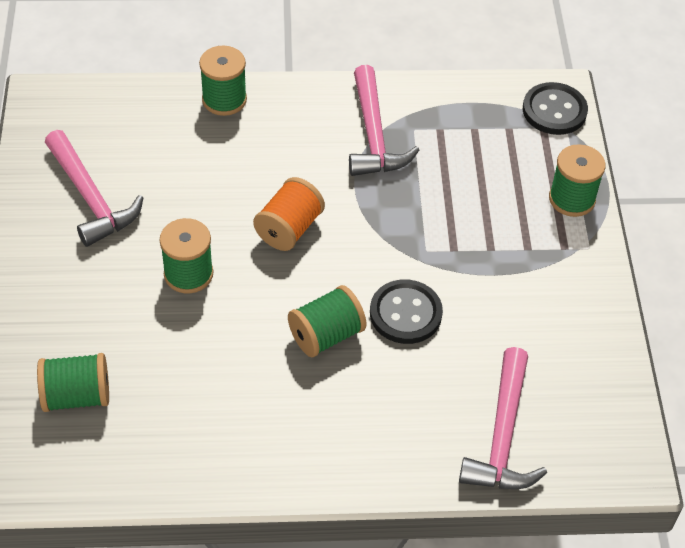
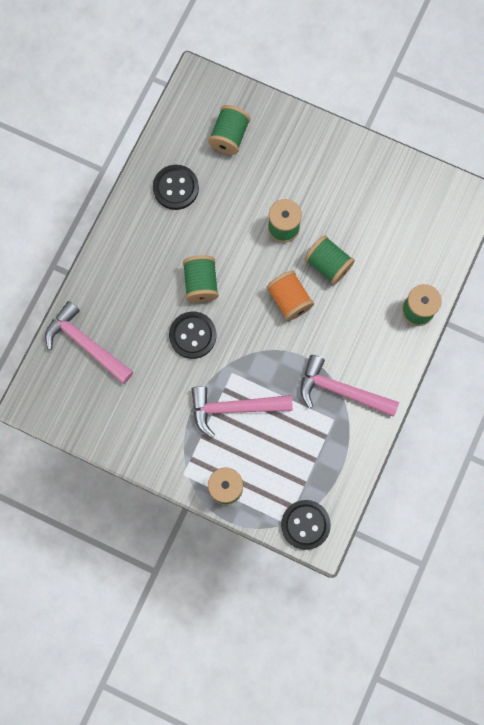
camera: 120 degrees right, 25 degrees up
(91, 198) = (370, 196): pink hammer -> pink hammer (234, 408)
(197, 429) = (176, 188): none -> black button
(215, 207) = (328, 264): none -> green spool

